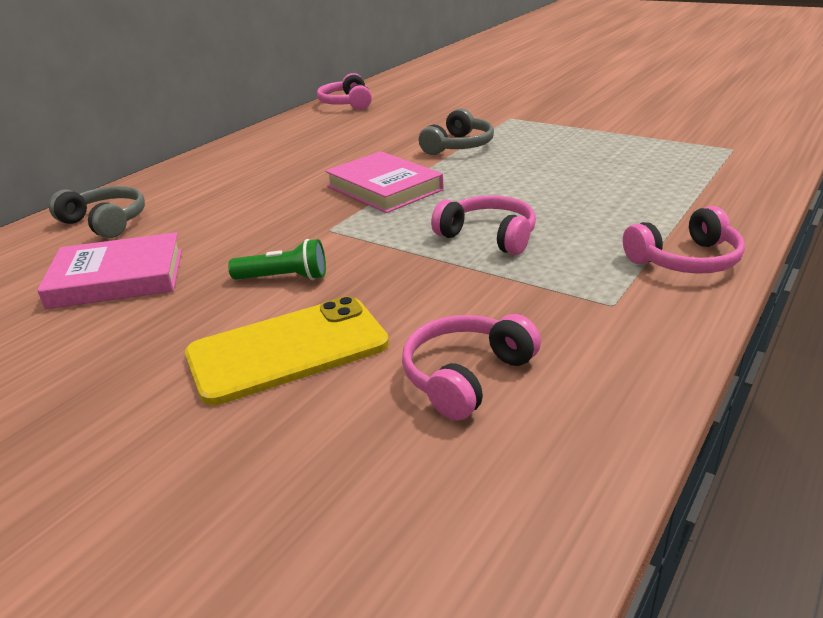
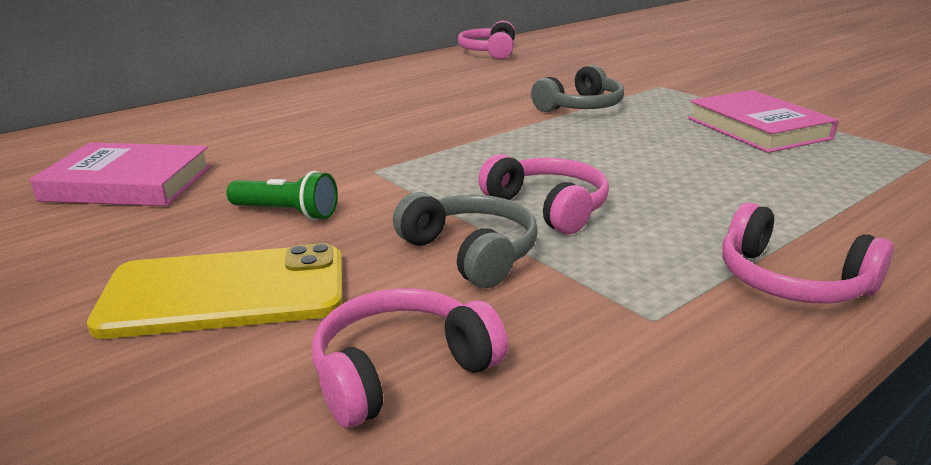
camera: 15 degrees right, 5 degrees down
(106, 222) = (166, 129): grey headphones -> grey headphones (471, 253)
(384, 188) = (466, 138): pink book -> pink book (757, 128)
(685, 260) = (791, 281): pink headphones -> pink headphones turned 45 degrees clockwise

